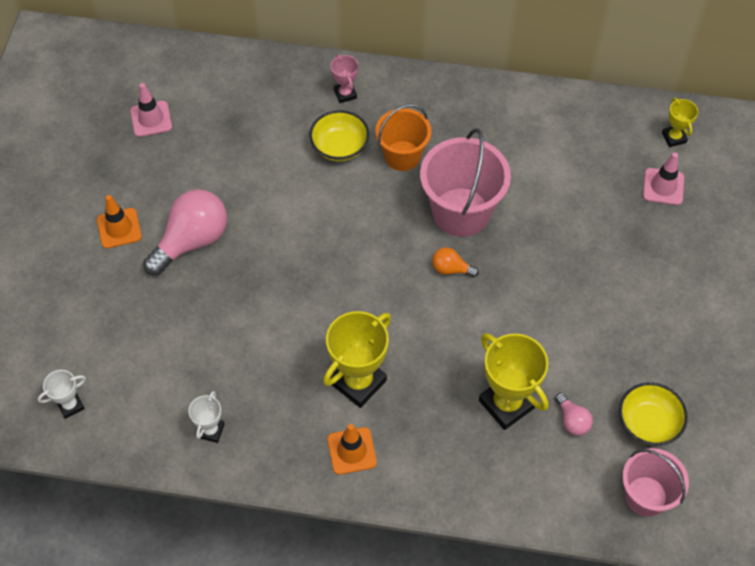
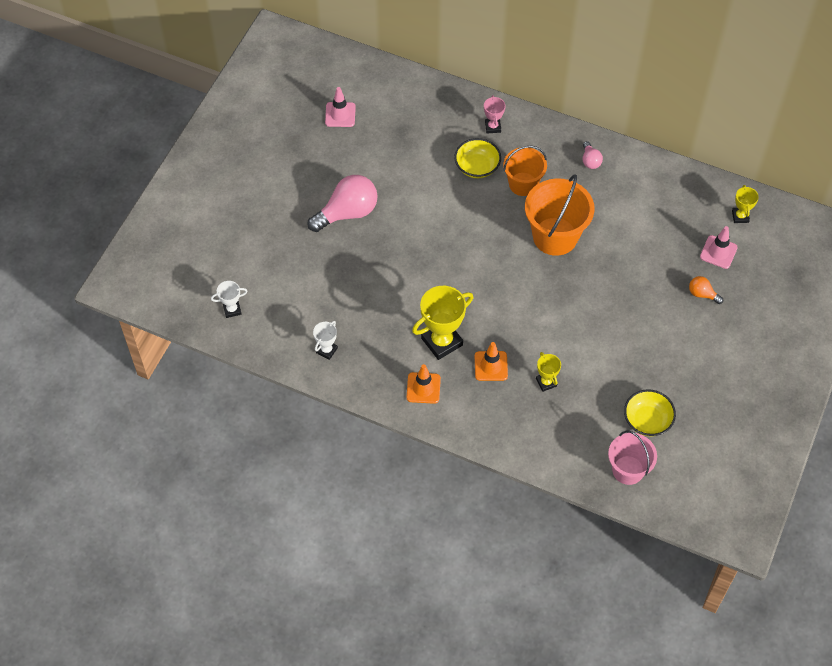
camera: 15 degrees right, 0 degrees up
(119, 228) = (296, 191): orange traffic cone -> orange traffic cone (491, 366)
(451, 269) = (534, 277): orange light bulb -> orange light bulb (702, 294)
(461, 212) = (555, 236): pink bucket -> orange bucket
(506, 404) = (546, 382): yellow trophy -> yellow trophy, size x0.52
(572, 421) = (591, 405): pink light bulb -> pink light bulb (590, 161)

